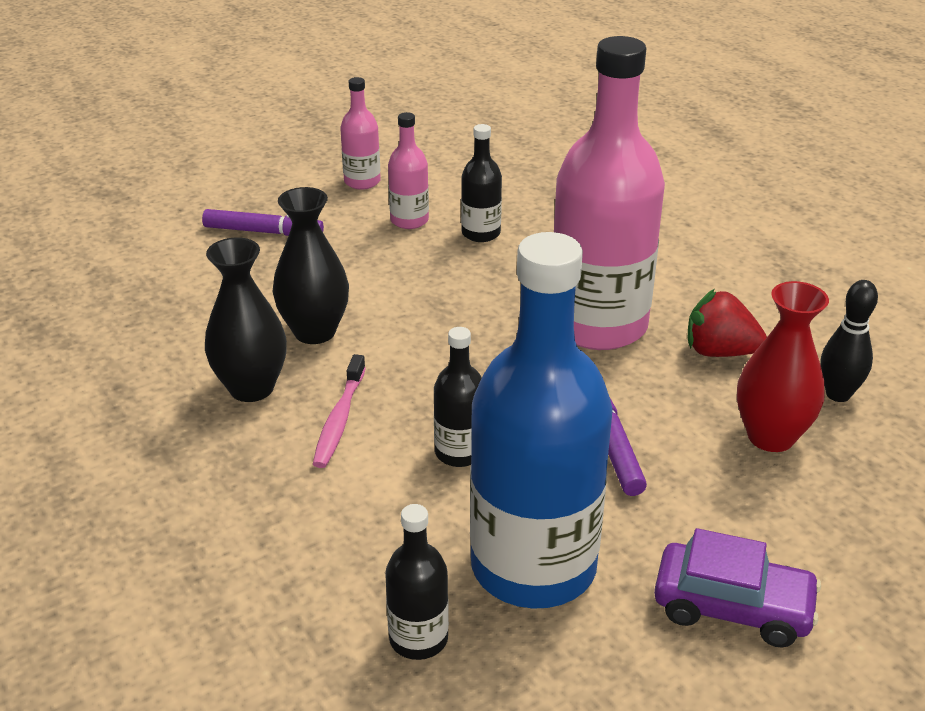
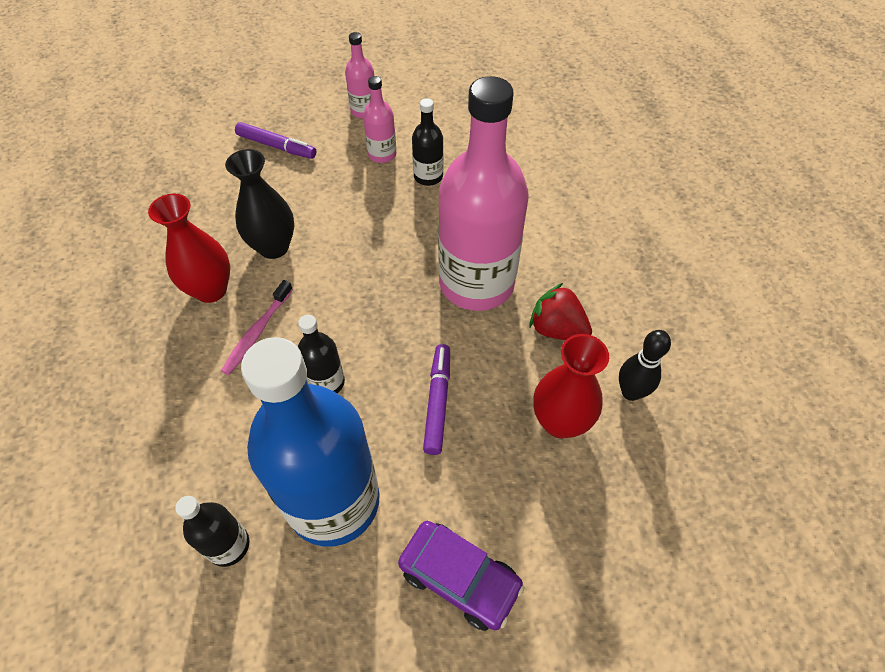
camera: 15 degrees right, 20 degrees up
(251, 388) = (211, 290): black vase -> red vase

